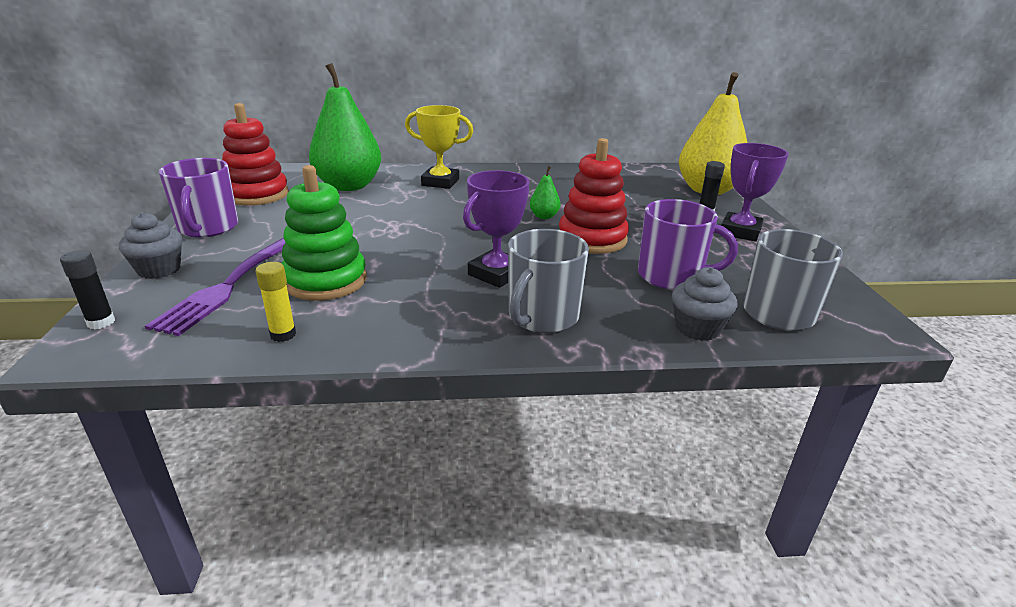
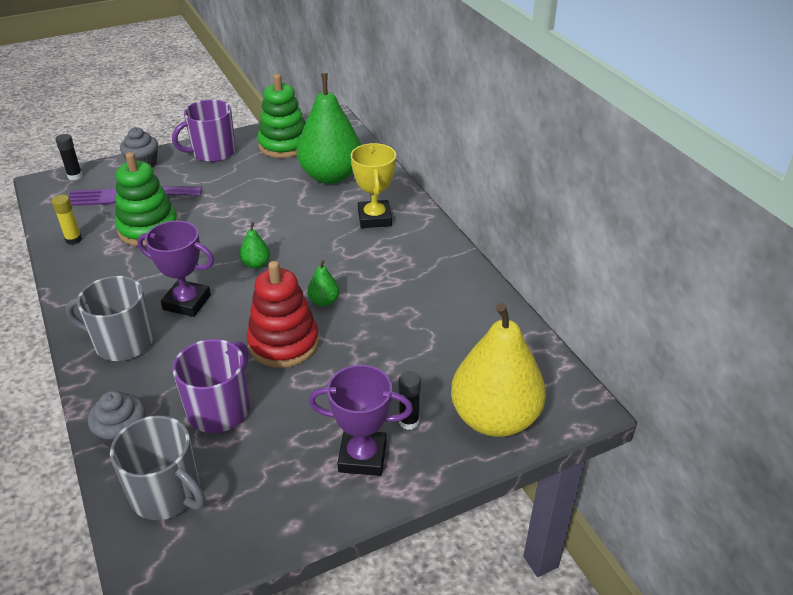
camera: 70 degrees right, 10 degrees up
(257, 194) = (284, 145): red stacking toy -> green stacking toy
(461, 234) = (256, 264): none -> green pear
(671, 276) = (220, 409): purple mug -> purple mug turned 150 degrees counterclockwise

